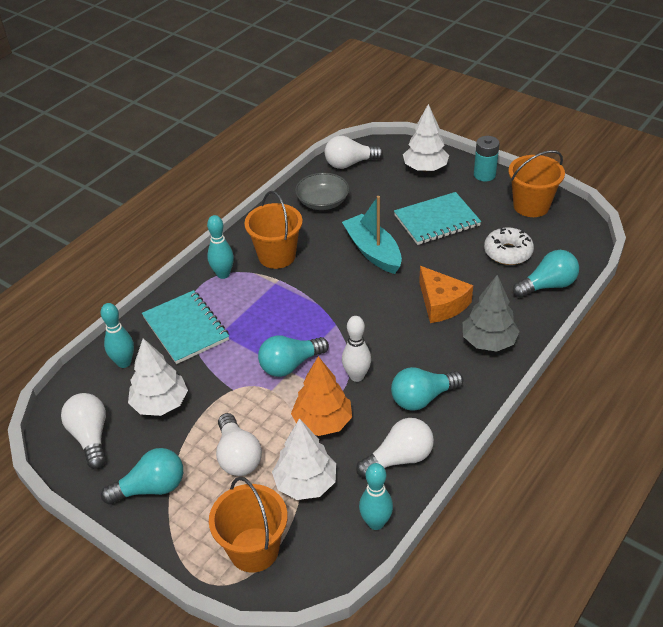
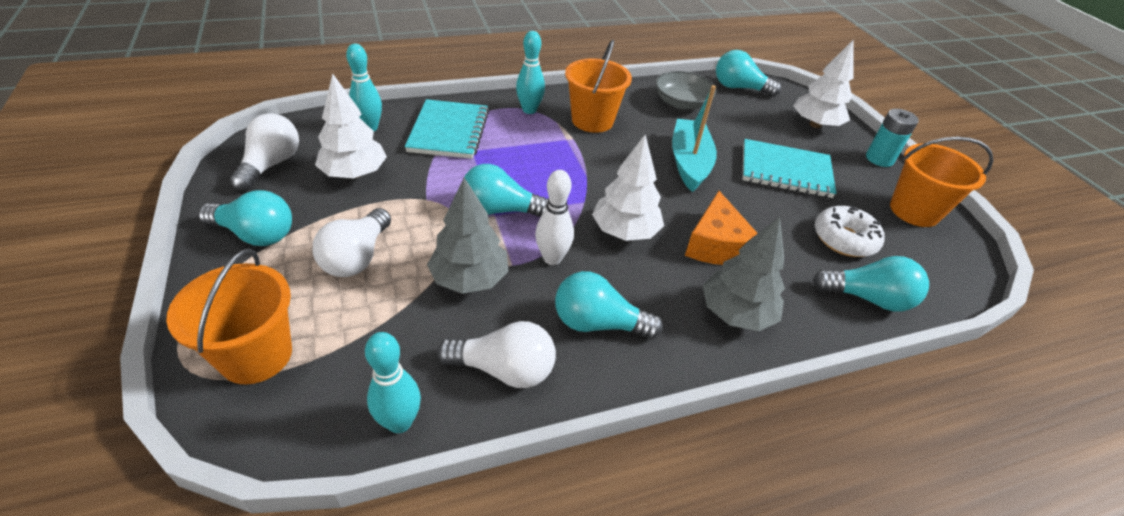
camera: 30 degrees right, 0 degrees up
(306, 483) = (383, 326): white tree -> white tree (625, 231)
(322, 422) = (469, 279): orange tree -> grey tree
(349, 163) = (739, 88): white light bulb -> turquoise light bulb

